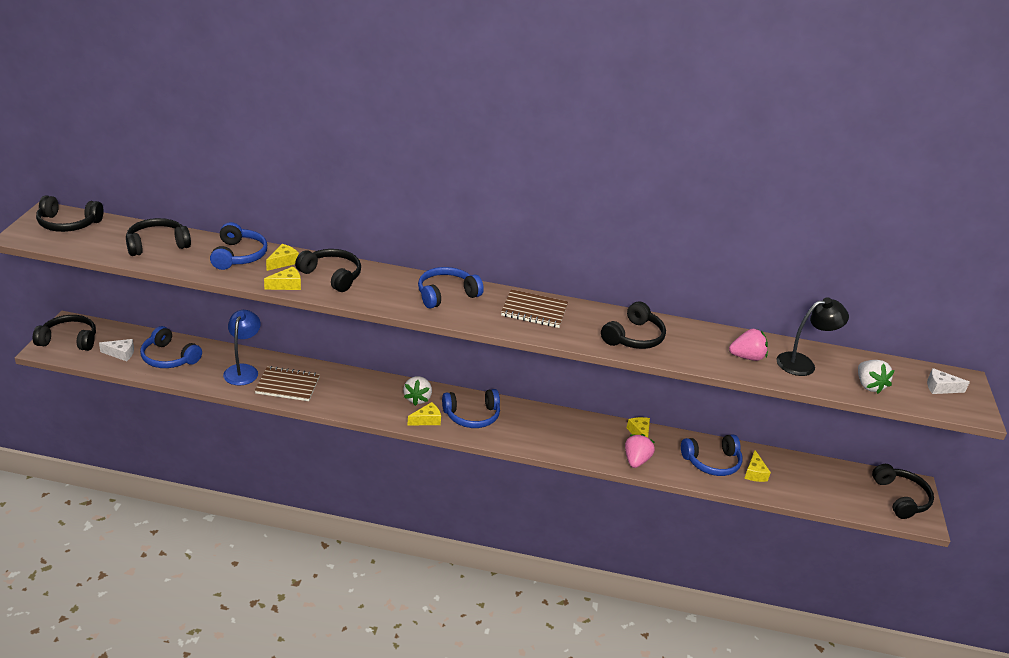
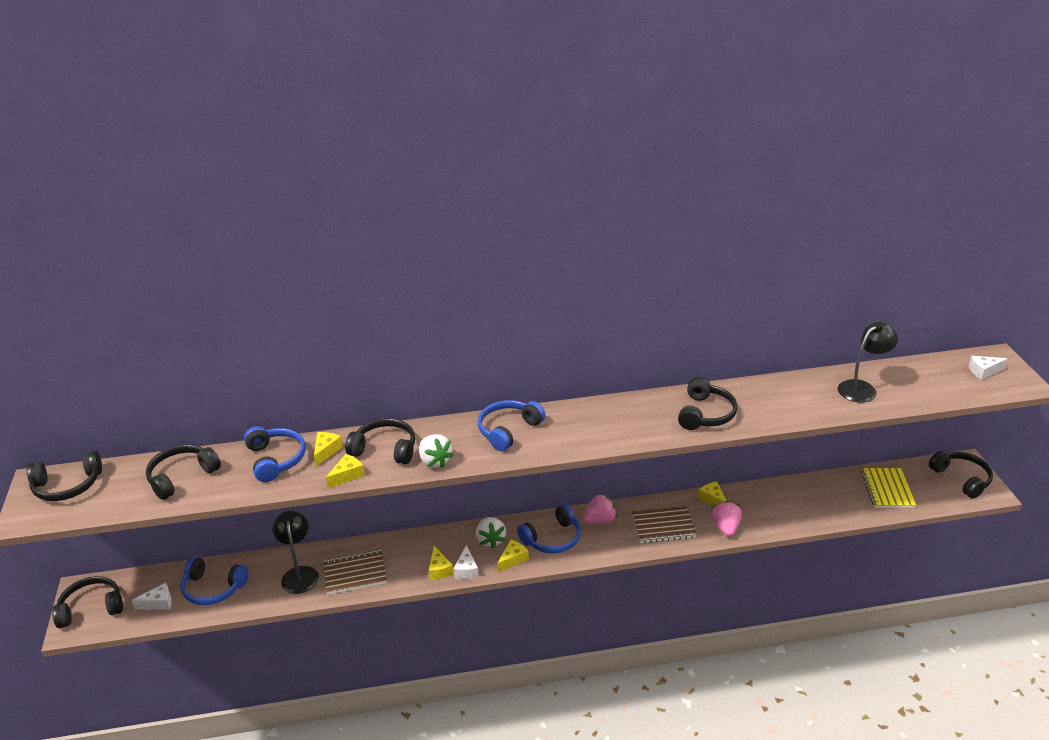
camera: 15 degrees left, 0 degrees up
(243, 370) = (299, 574): blue lamp -> black lamp
(382, 414) = (466, 569): none -> white cheese
(534, 310) = (600, 418): brown notebook -> brown notebook (663, 526)
(712, 462) = (791, 504): blue headphones -> none
(746, 357) = (813, 399): pink strawberry -> pink strawberry (599, 520)
(754, 473) = (832, 501): yellow cheese -> yellow cheese (439, 569)
(817, 481) = (887, 489): none -> yellow notebook
(869, 386) = (928, 390): white strawberry -> white strawberry (434, 461)

